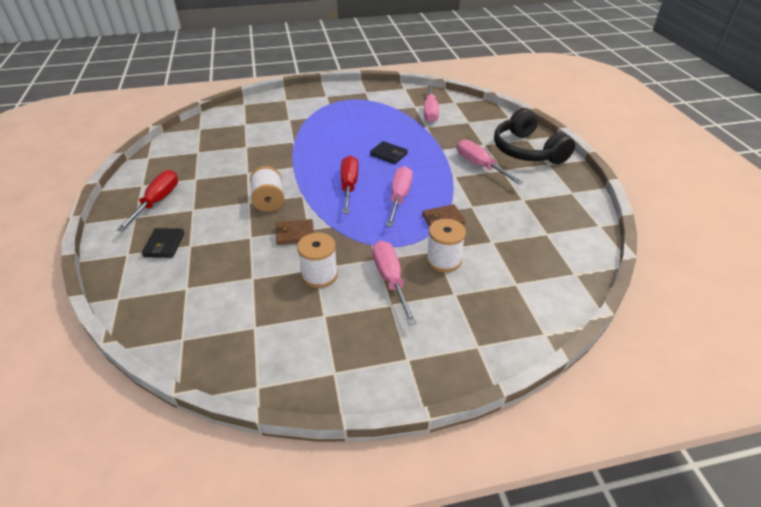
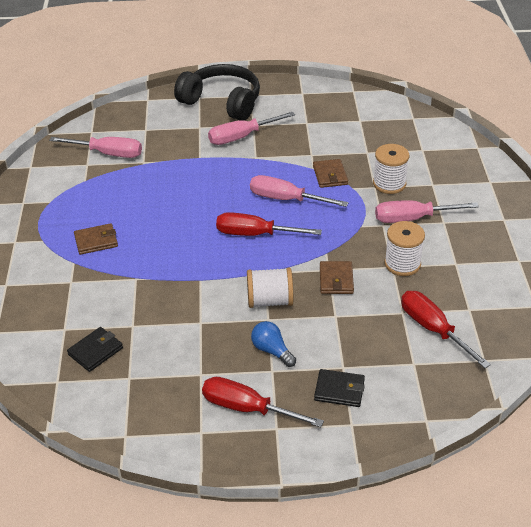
camera: 80 degrees left, 0 degrees up
(213, 207) = (272, 350): none -> blue light bulb
(227, 300) = (433, 329): none -> red screwdriver
(330, 121) = (96, 241): none -> brown wallet
(388, 154) = (198, 198): black wallet -> black wallet (95, 351)
(527, 150) = (222, 102): black headphones -> black headphones turned 135 degrees counterclockwise

